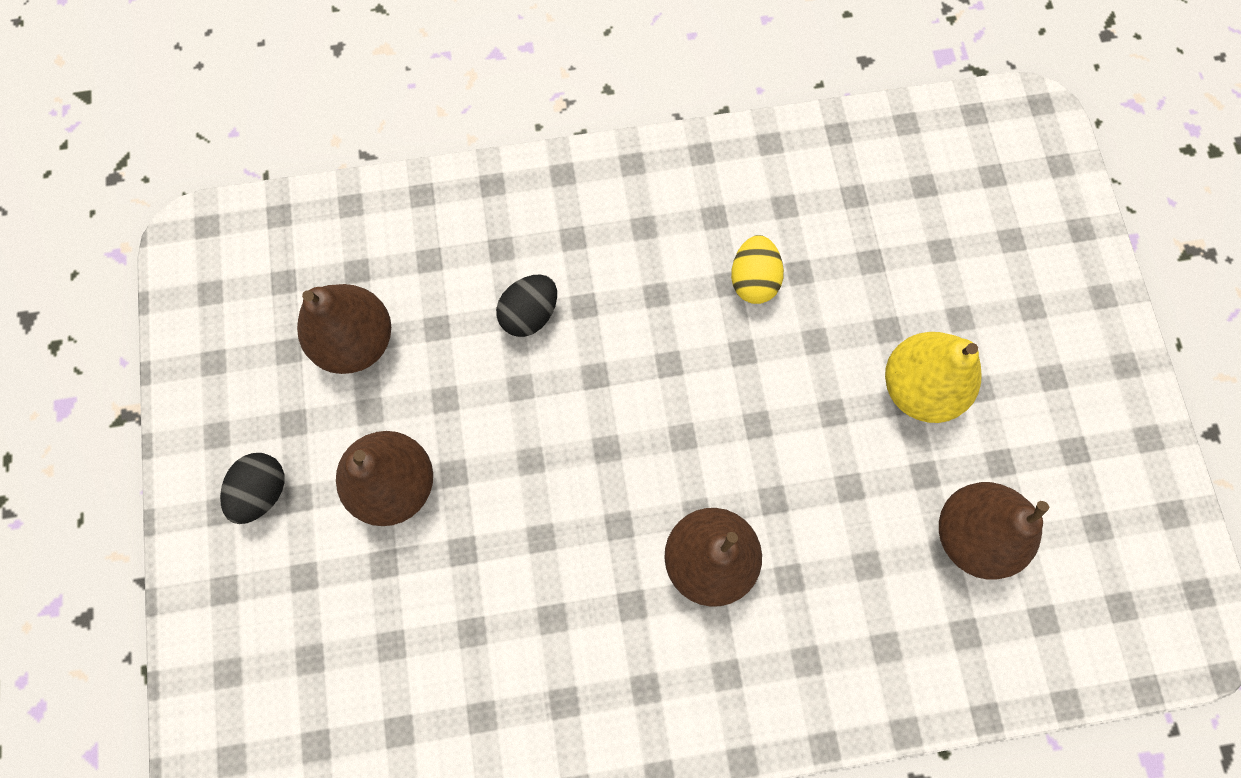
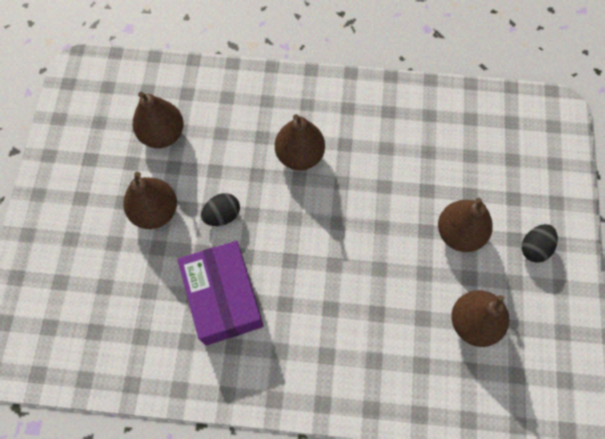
camera: 165 degrees left, 5 degrees down
(530, 314) = (364, 312): black egg -> black egg (222, 215)
(753, 280) = (224, 297): yellow egg -> purple box
(918, 387) = (155, 211): yellow pear -> brown pear

